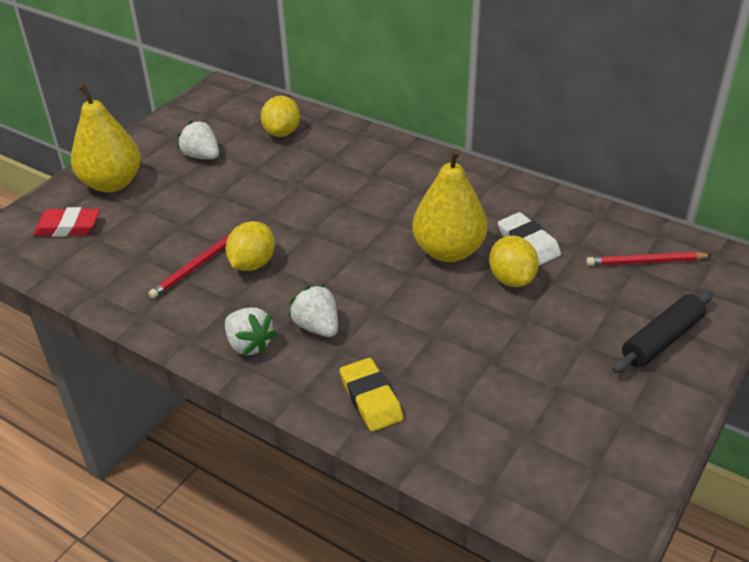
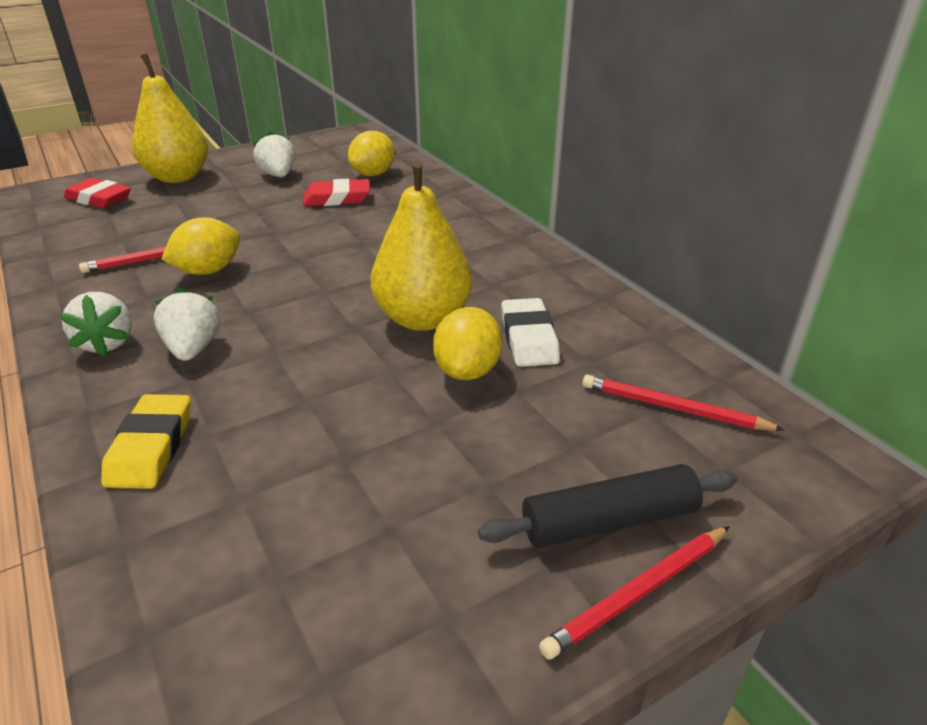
camera: 25 degrees right, 5 degrees down
(278, 166) = (337, 199): none -> red eraser
(701, 370) = (639, 593): none -> red pencil

